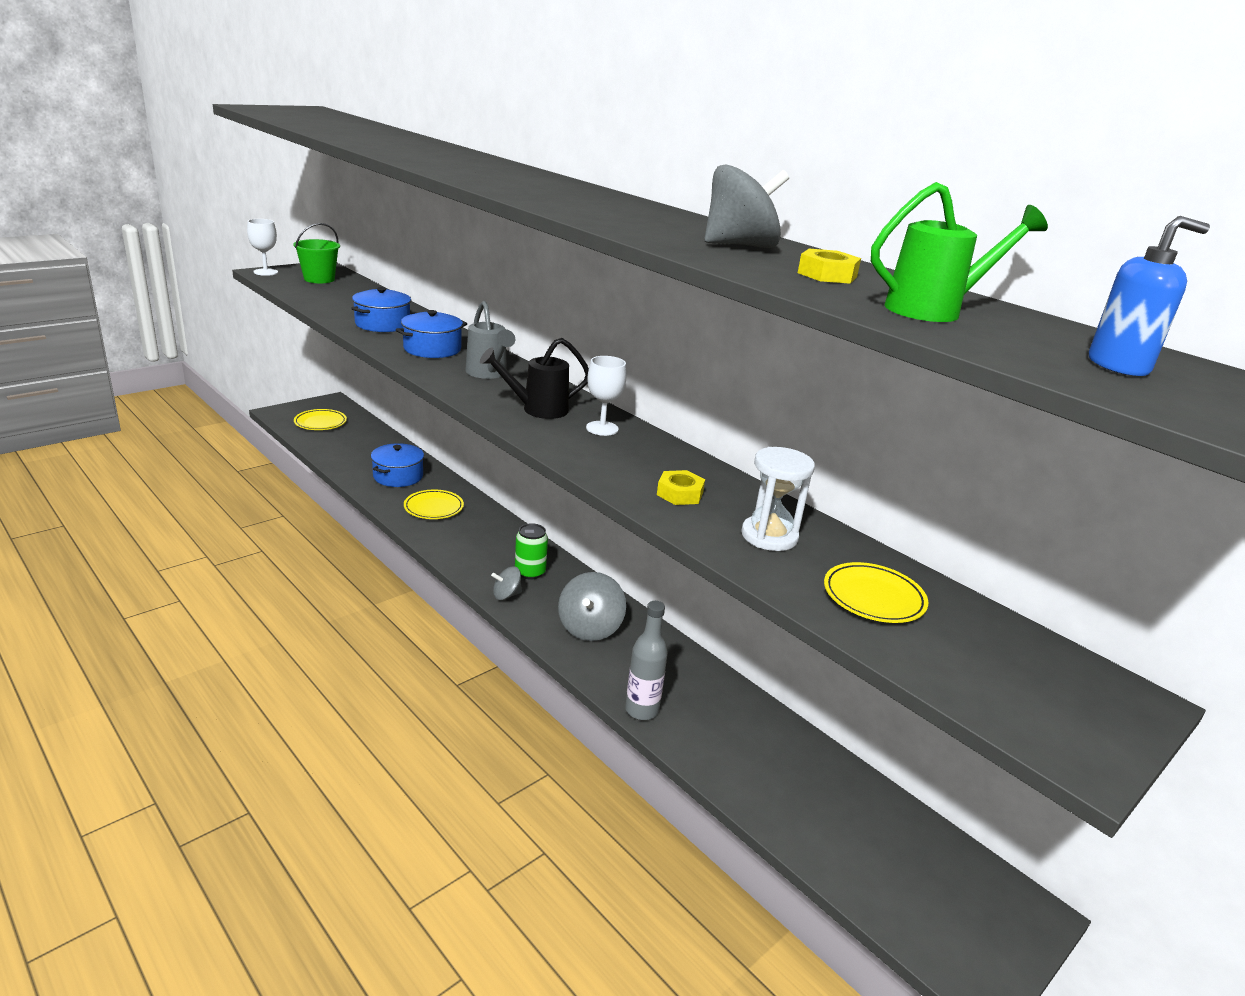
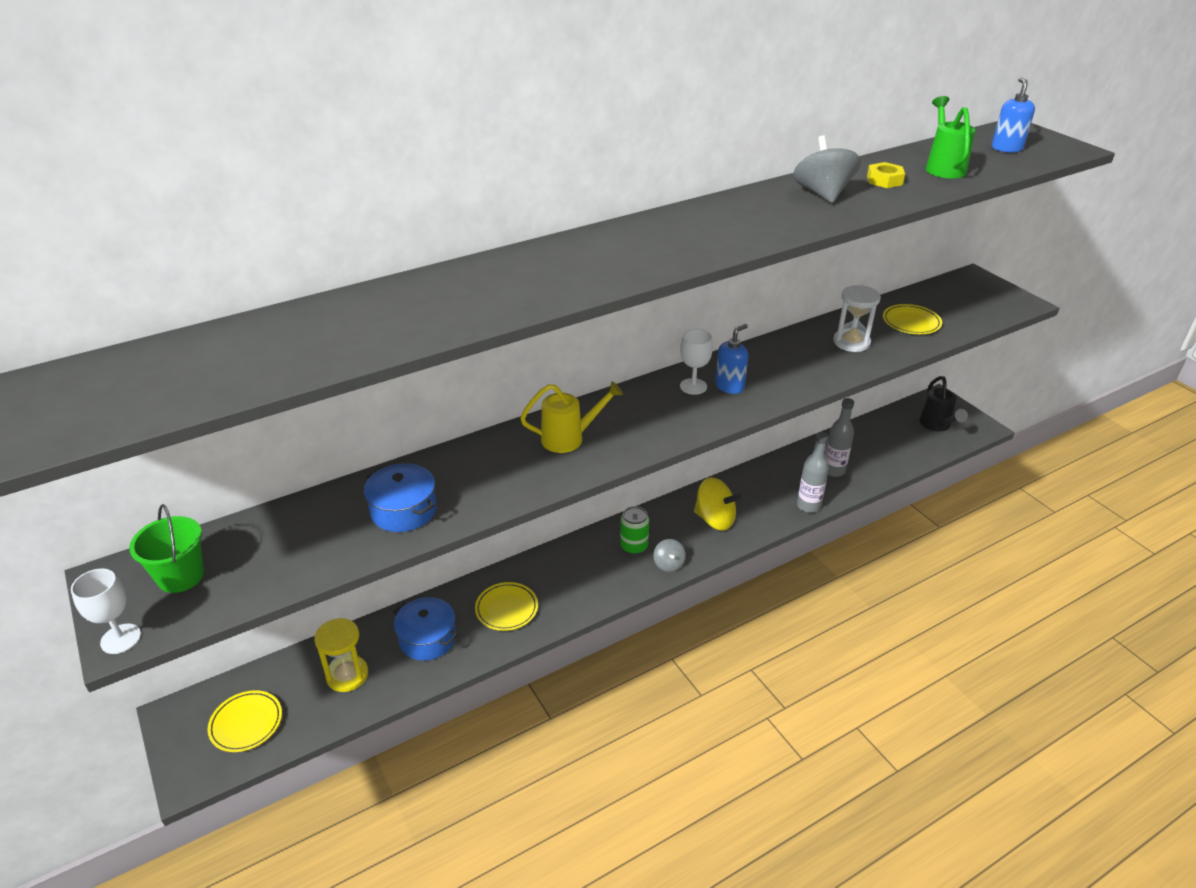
camera: 75 degrees left, 10 degrees up
(361, 450) = (347, 675): none -> yellow hourglass
(432, 349) = (495, 473): blue pot -> none
(488, 374) = (570, 438): grey watering can -> yellow watering can
(537, 410) = (657, 416): black watering can -> black watering can (937, 426)
(590, 628) = (715, 519): grey spinning top -> yellow spinning top
(611, 447) = (729, 386): none -> blue soap dispenser
(680, 494) = (801, 366): yellow nut -> none
(732, 741) = (833, 470): none -> grey bottle

